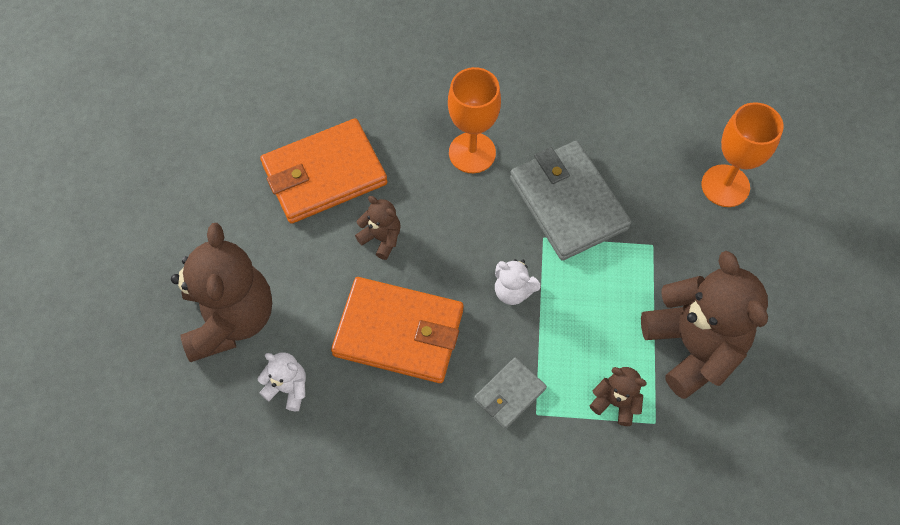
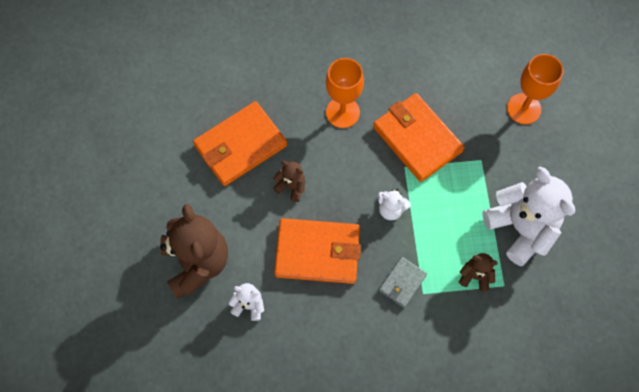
camera: 10 degrees left, 5 degrees up
(568, 203) = (417, 139): grey wallet -> orange wallet
(693, 347) = (520, 228): brown teddy bear -> white teddy bear

